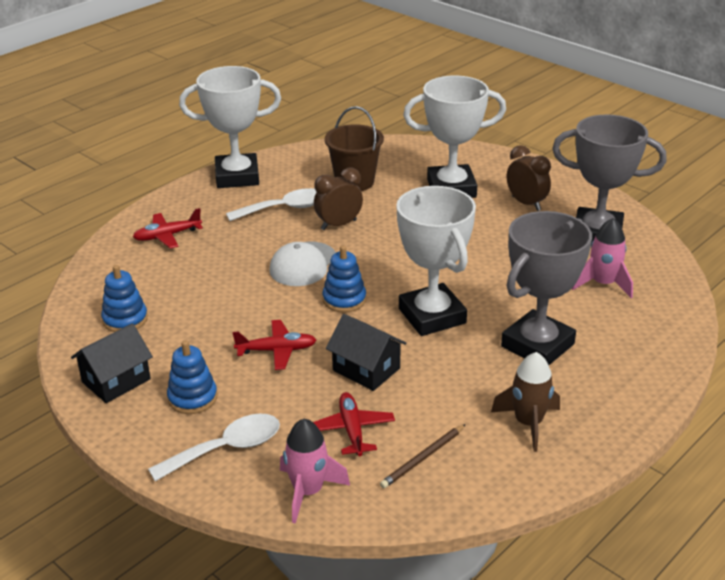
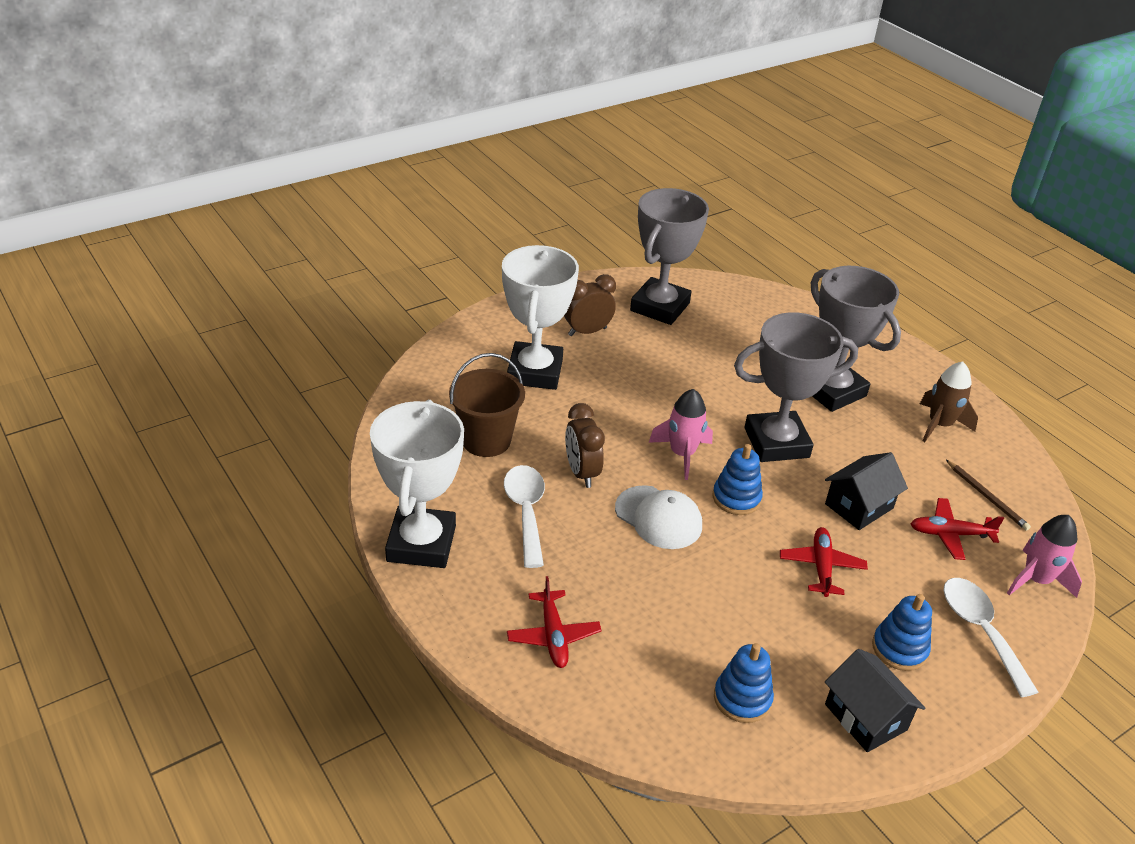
camera: 80 degrees left, 5 degrees up
(432, 316) = (776, 443): white trophy -> grey trophy
(603, 284) = (743, 328): pink rocket -> pink rocket (682, 454)

